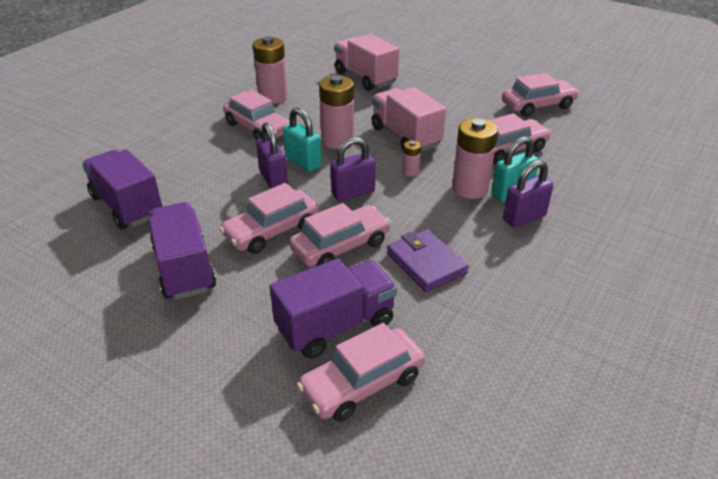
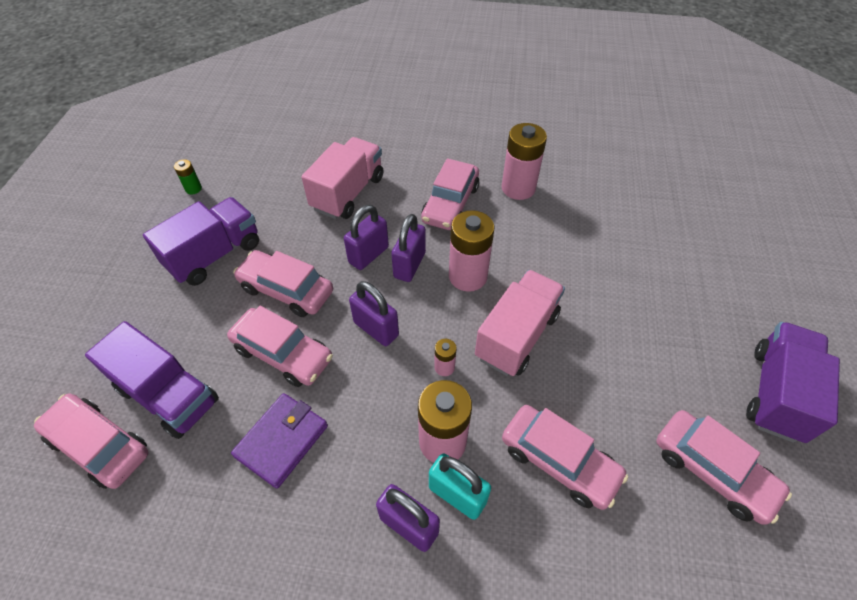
camera: 65 degrees right, 15 degrees up
(66, 268) = (193, 189): none -> green battery
(127, 206) = (282, 180): purple truck -> purple truck (776, 393)
(303, 162) = (409, 265): turquoise padlock -> purple padlock
(365, 78) = (625, 246): pink truck -> pink truck (348, 193)

